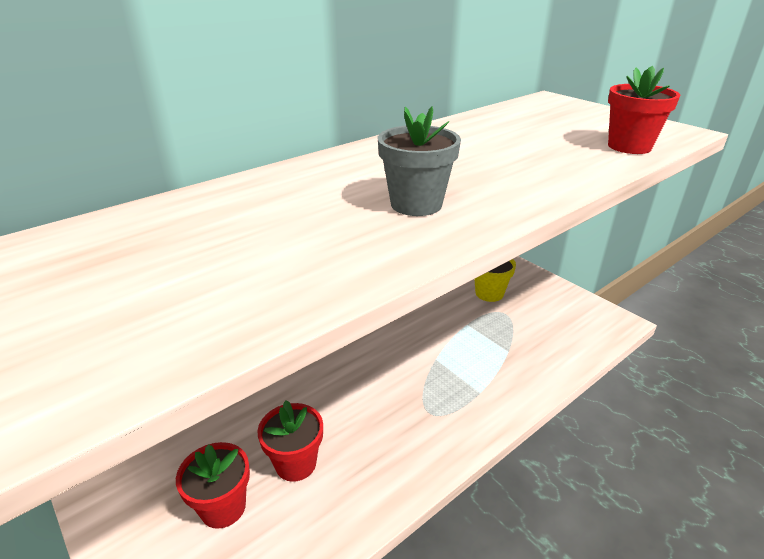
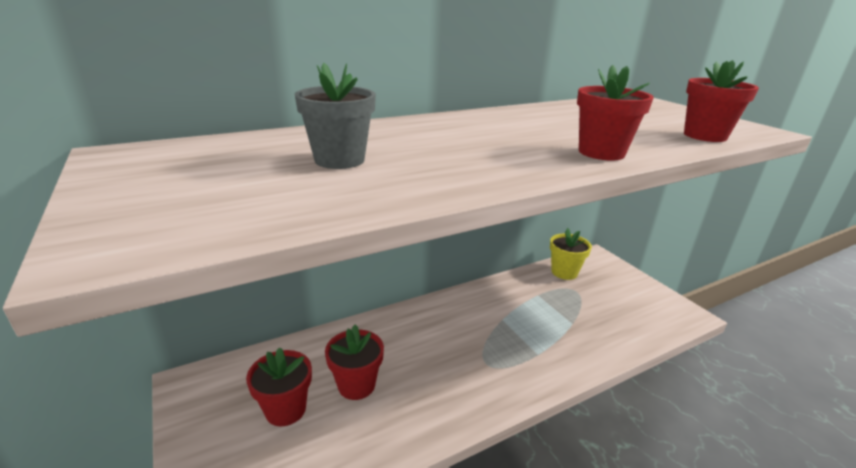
camera: 10 degrees right, 5 degrees down
(416, 204) = (485, 155): grey flower pot -> grey flower pot (339, 160)
(534, 184) = (601, 152): none -> red flower pot

